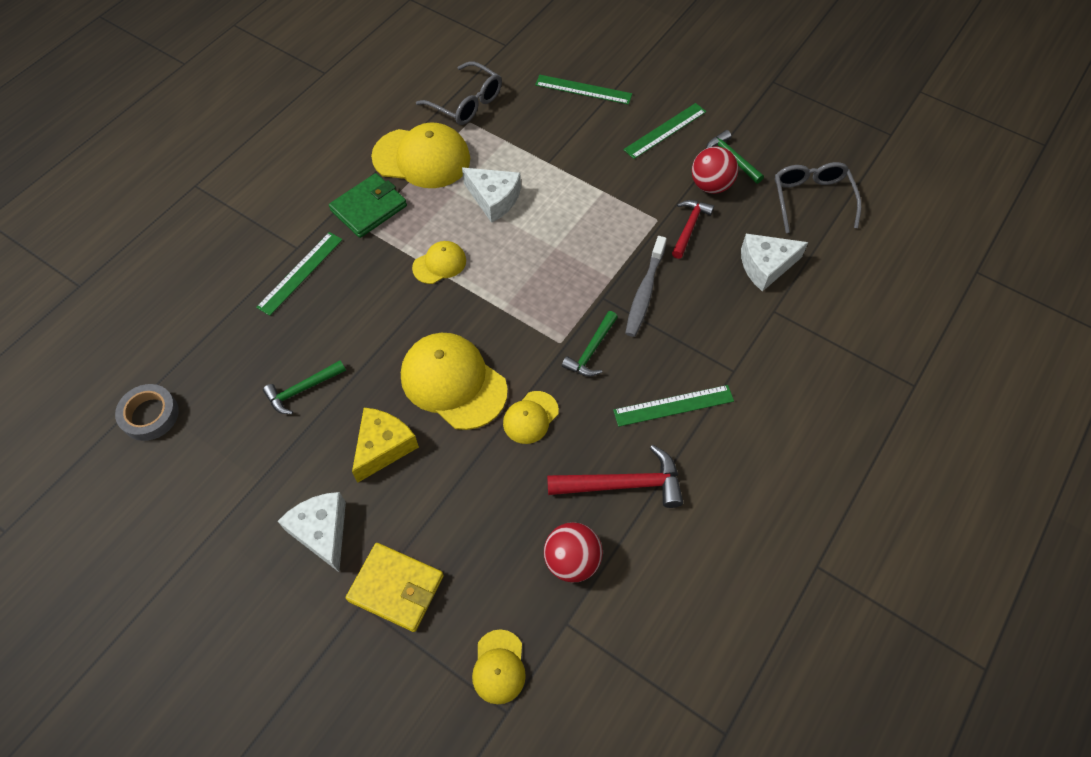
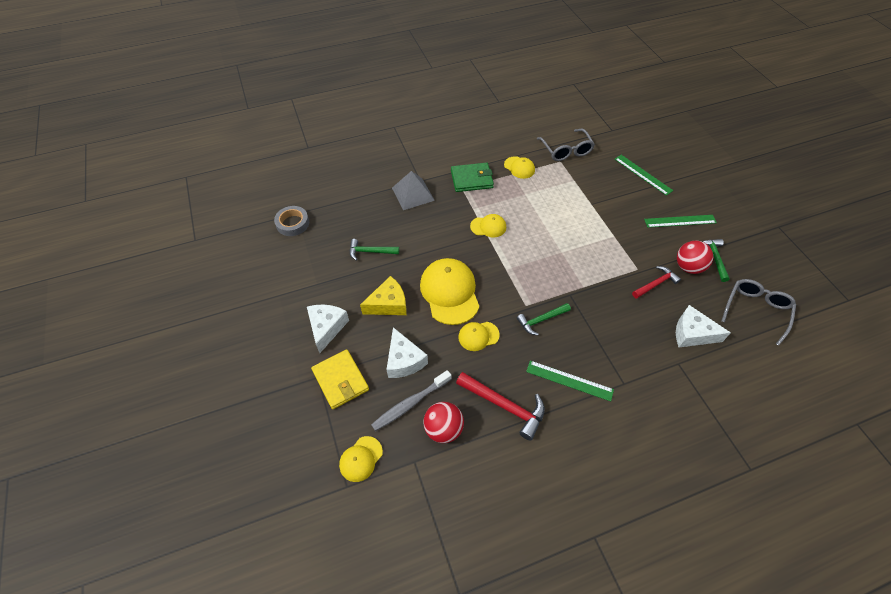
camera: 35 degrees right, 5 degrees down
(300, 273) = (413, 194): green ruler -> grey pyramid
(422, 158) = (519, 167): yellow cap -> yellow cap, size x0.52
(494, 199) = (544, 208): white cheese -> white cheese (404, 360)
(644, 292) = (598, 305): grey toothbrush -> grey toothbrush (410, 403)

